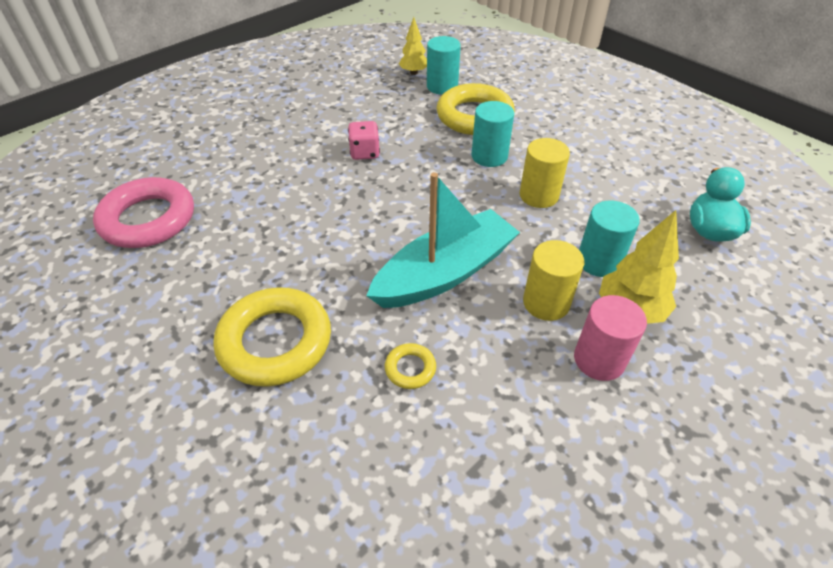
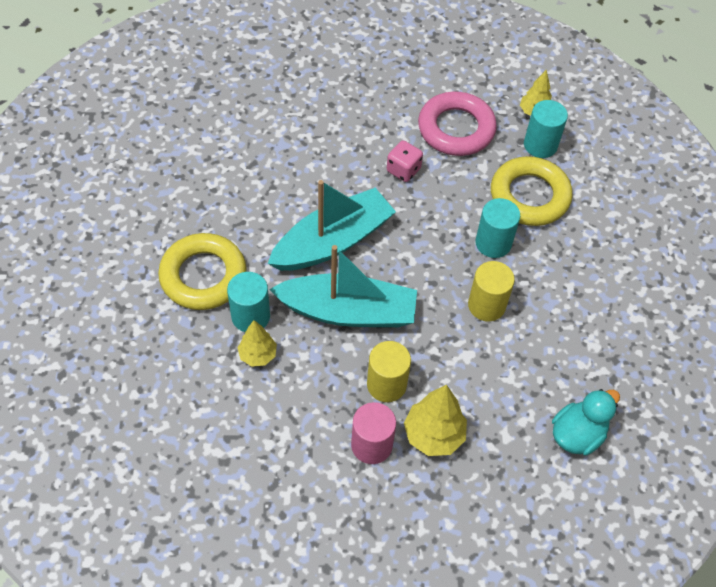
camera: 40 degrees right, 10 degrees up
(148, 219) = (210, 125): pink ring -> pink ring (456, 129)
(368, 232) = (333, 242): none -> turquoise boat
(410, 368) = (258, 355): yellow ring -> yellow tree
(599, 261) = (460, 387): turquoise cylinder -> turquoise cylinder (250, 316)

